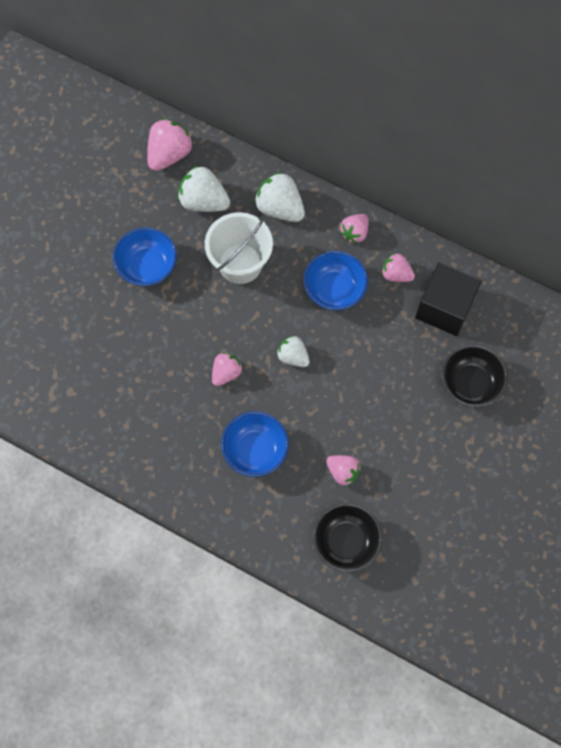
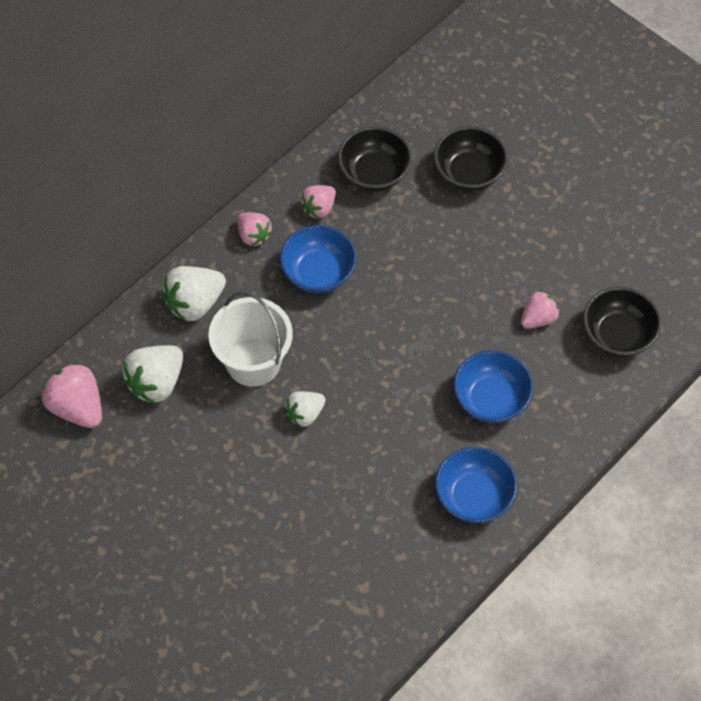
camera: 75 degrees left, 10 degrees down
(147, 266) = (223, 464): blue bowl -> blue bowl (474, 497)
(226, 373) = (388, 408): pink strawberry -> none
(293, 356) = (388, 335): white strawberry -> white strawberry (305, 414)
(444, 308) = (374, 173): black cube -> black bowl

